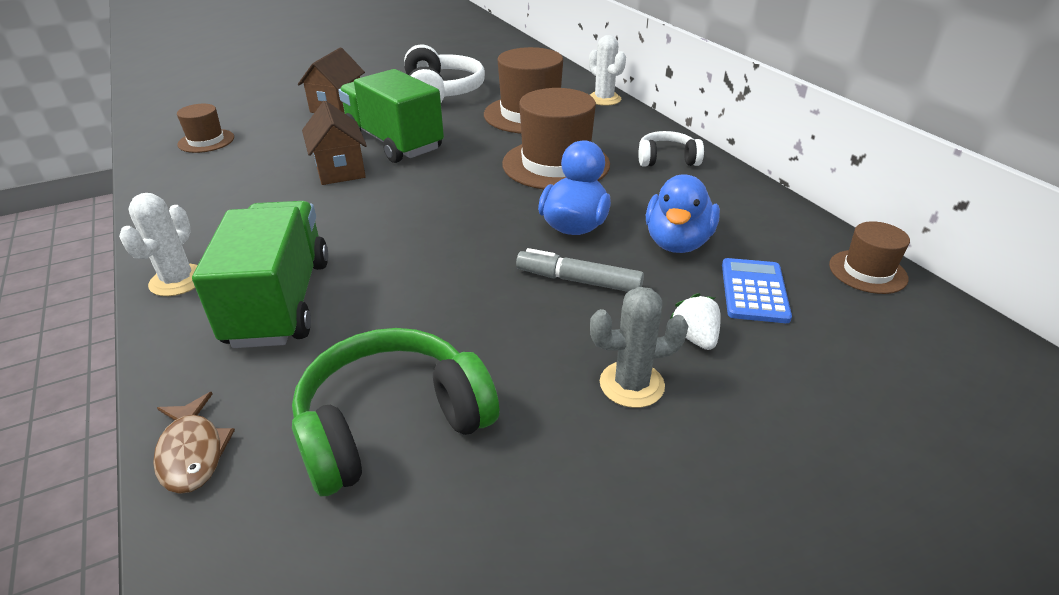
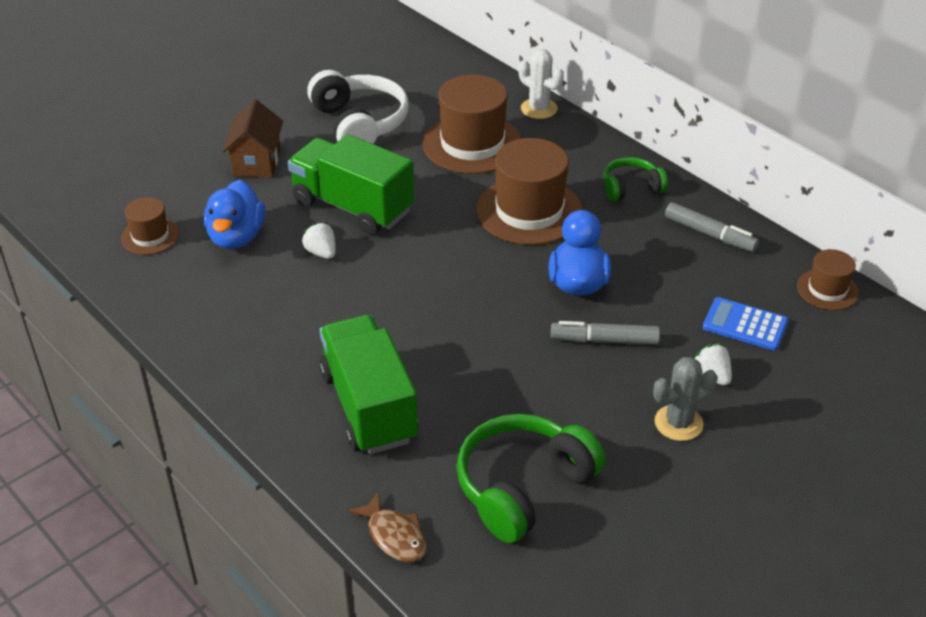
camera: 15 degrees left, 5 degrees up
(178, 280) = (263, 403): white cactus -> none
(340, 170) = (321, 252): brown house -> white strawberry
(667, 159) = (631, 188): white headphones -> green headphones
(677, 242) = (671, 286): blue duck -> blue duck (236, 237)
(737, 204) = (709, 234): none -> grey marker
(754, 291) = (745, 325): blue calculator -> blue calculator turned 60 degrees counterclockwise

